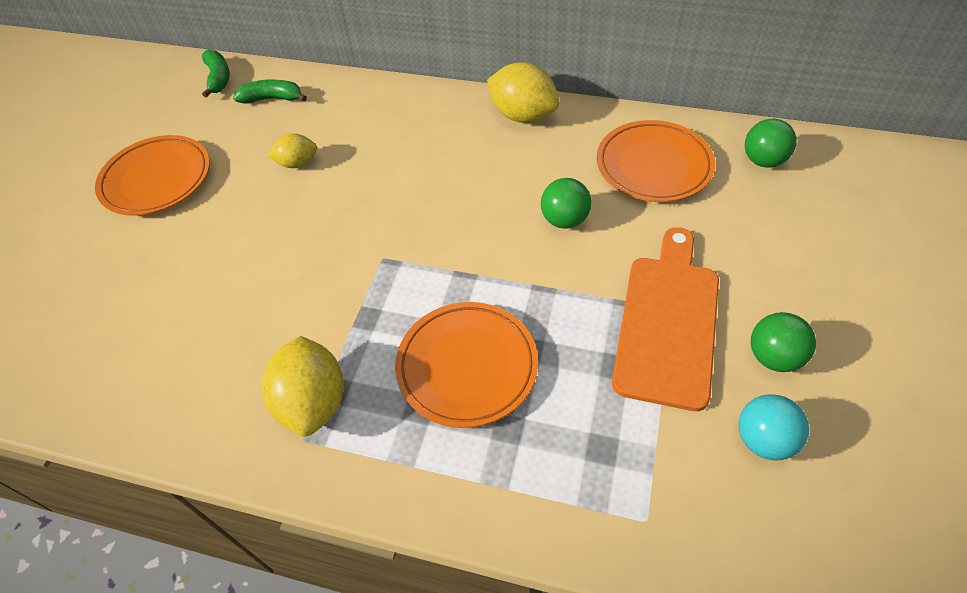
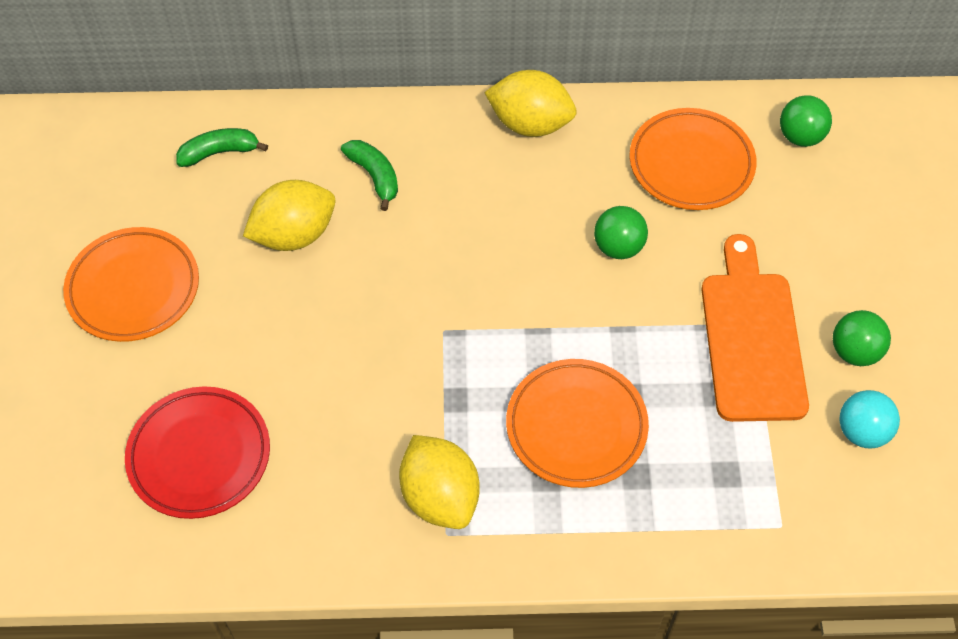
camera: 20 degrees left, 5 degrees up
(131, 317) = (199, 455): none -> red plate
(218, 78) = (133, 134): green banana -> green banana (374, 176)
(297, 163) = (294, 235): yellow lemon -> yellow lemon, size x1.72

